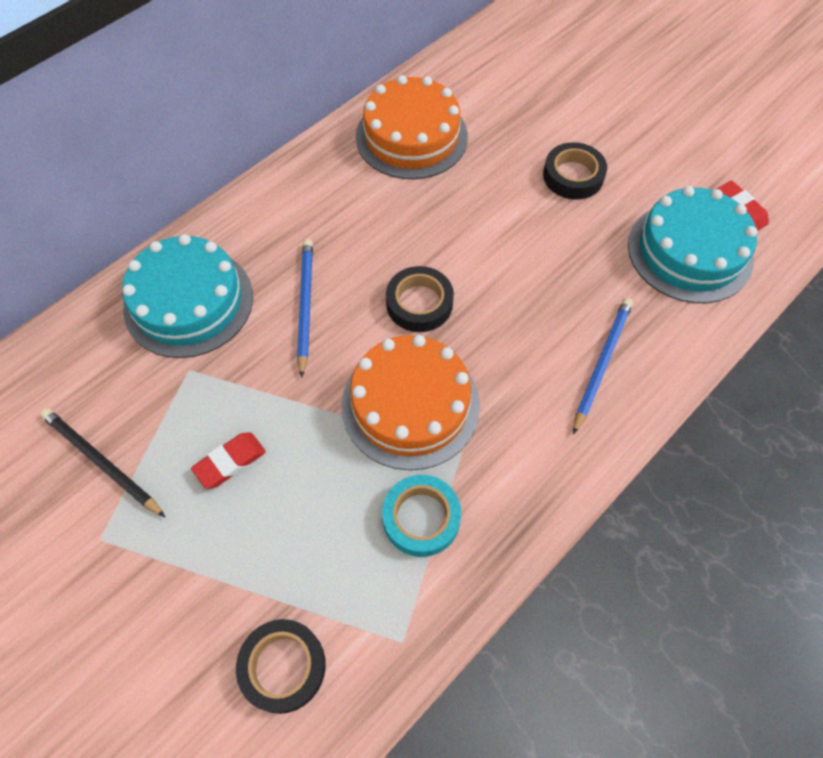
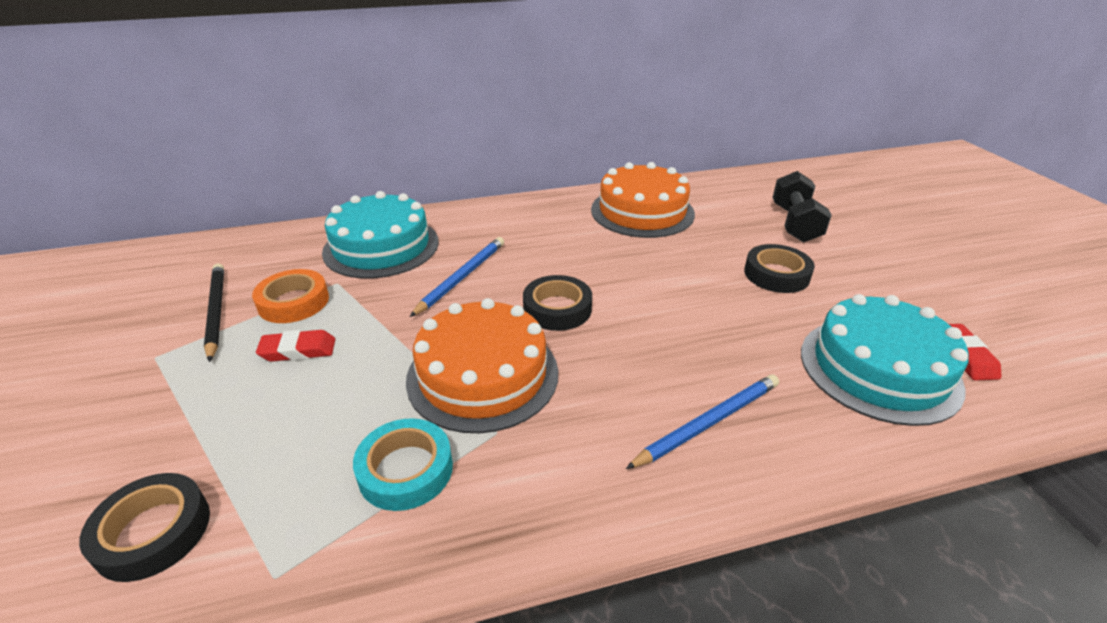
camera: 30 degrees right, 25 degrees down
(169, 413) = (293, 302): none -> orange tape
(556, 98) = (795, 224): none -> black dumbbell

